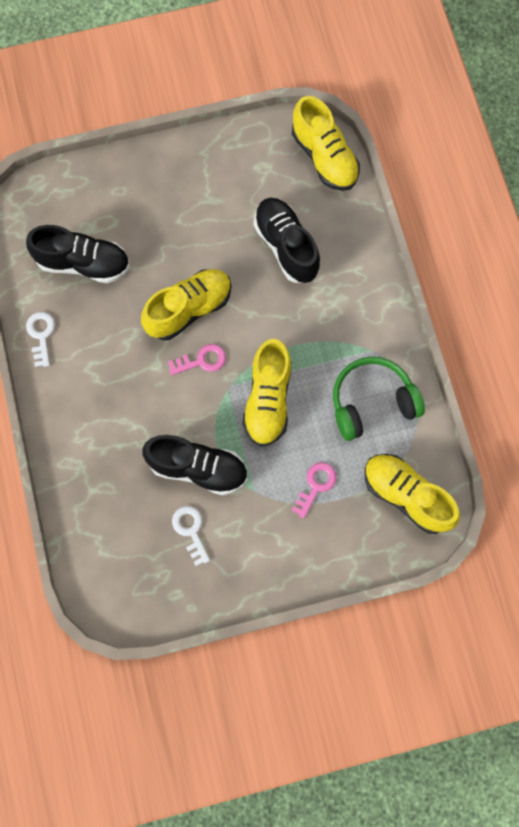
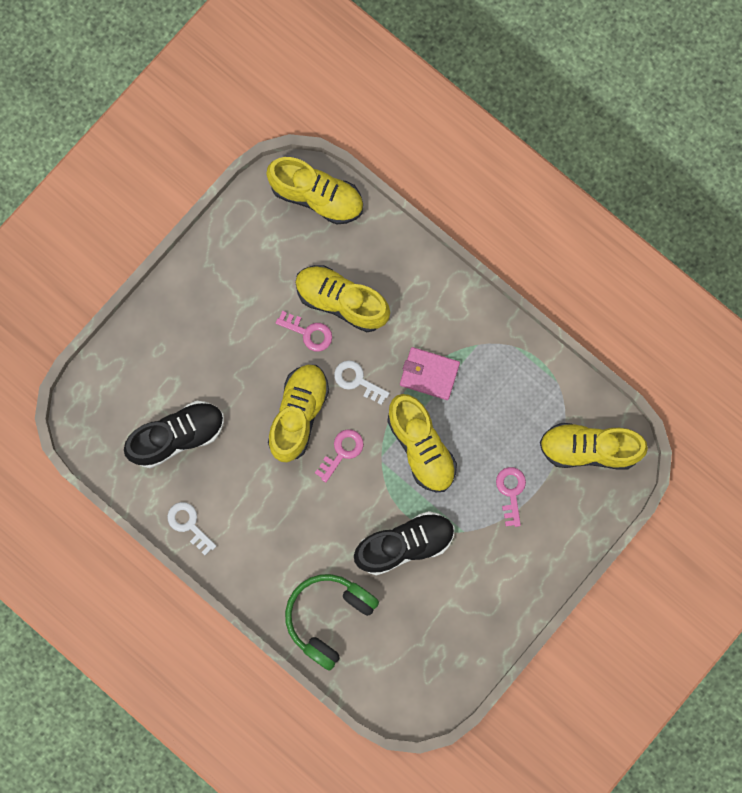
camera: 35 degrees left, 5 degrees up
(190, 530) = (436, 600): white key -> white key (357, 380)
(243, 253) = (308, 333): none -> pink key
(286, 246) = (341, 301): black shoe -> yellow shoe
(316, 347) = (429, 374): none -> pink wallet
(372, 402) = (508, 389): green headphones -> green headphones (328, 617)

